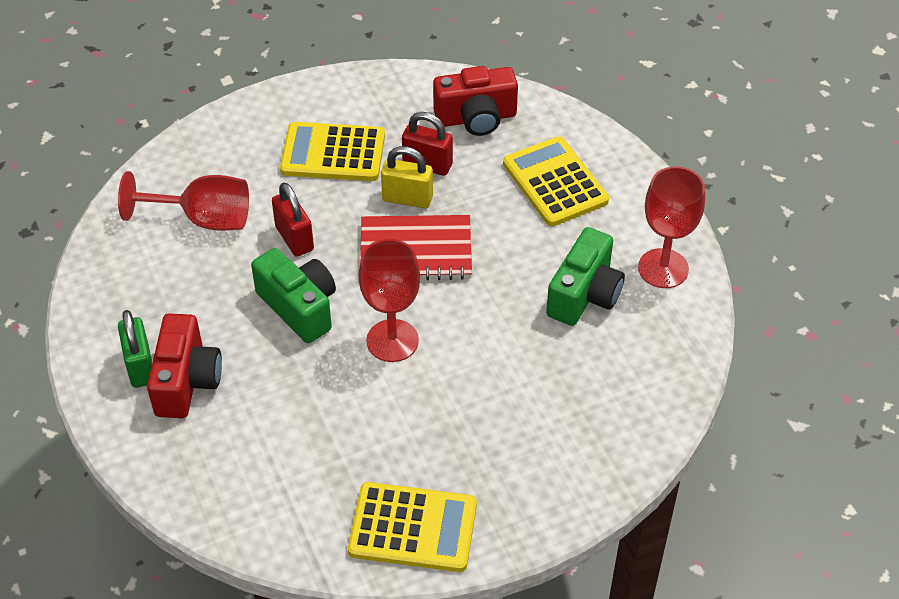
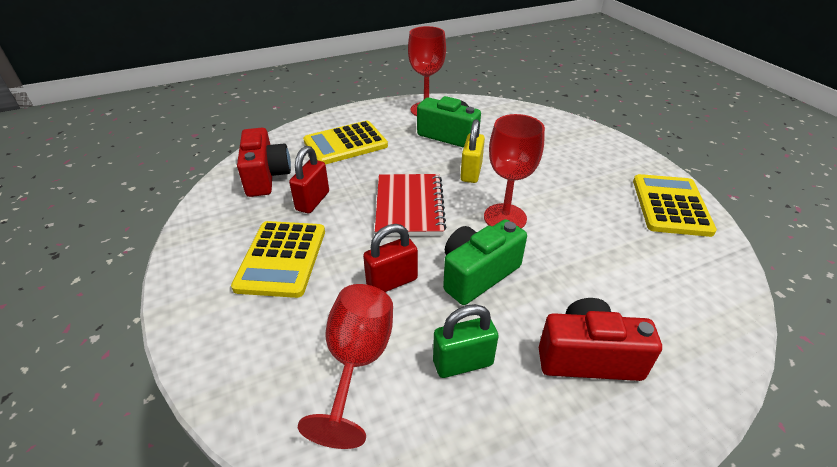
camera: 90 degrees left, 10 degrees down
(140, 366) = (581, 405): green padlock -> green padlock (463, 363)
(407, 198) = (350, 211): yellow padlock -> yellow padlock (471, 172)

